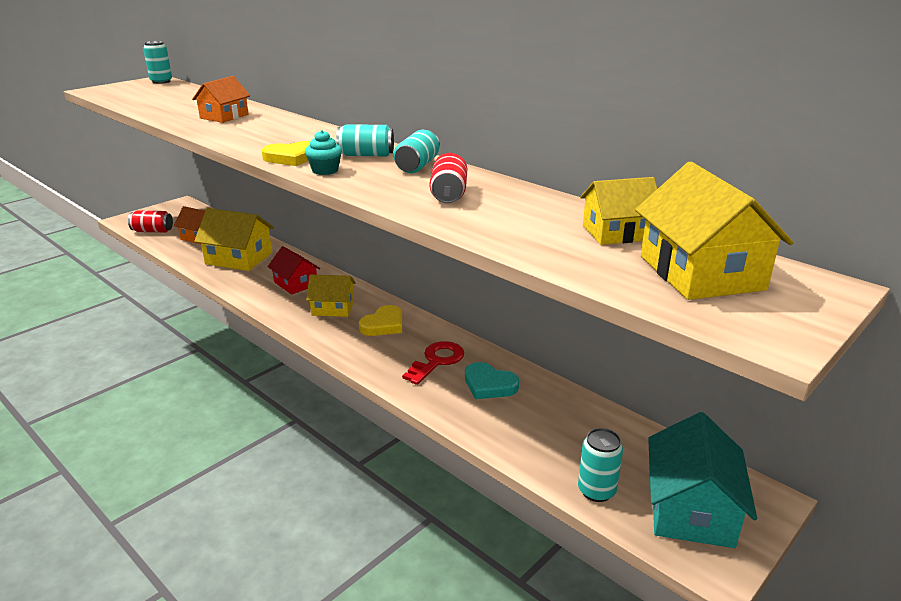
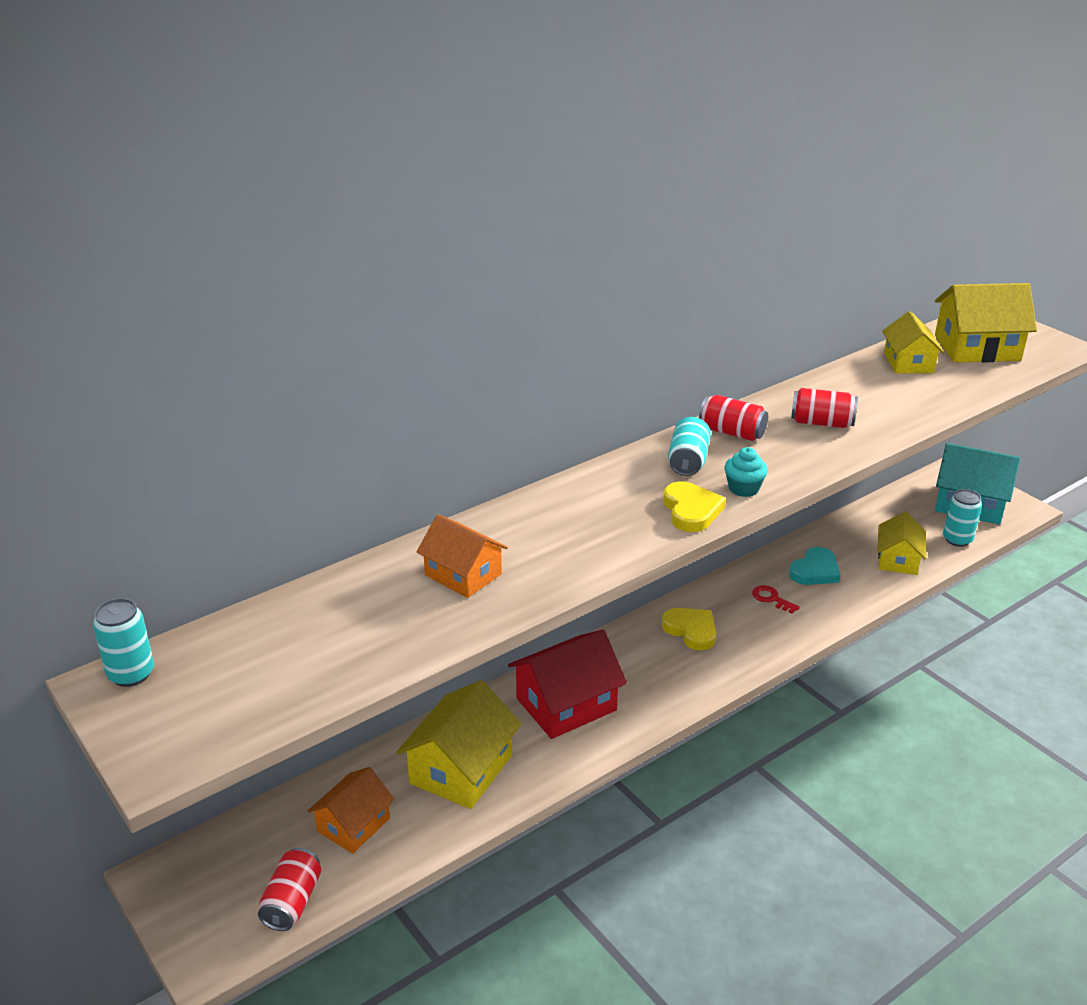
camera: 80 degrees left, 5 degrees up
(295, 283) = (566, 704): red house -> red house, size x1.56
(333, 308) = (643, 670): yellow house -> yellow house (898, 560)
(417, 166) = (732, 432): turquoise can -> red can
(437, 361) = (771, 598): red key -> red key, size x0.60

